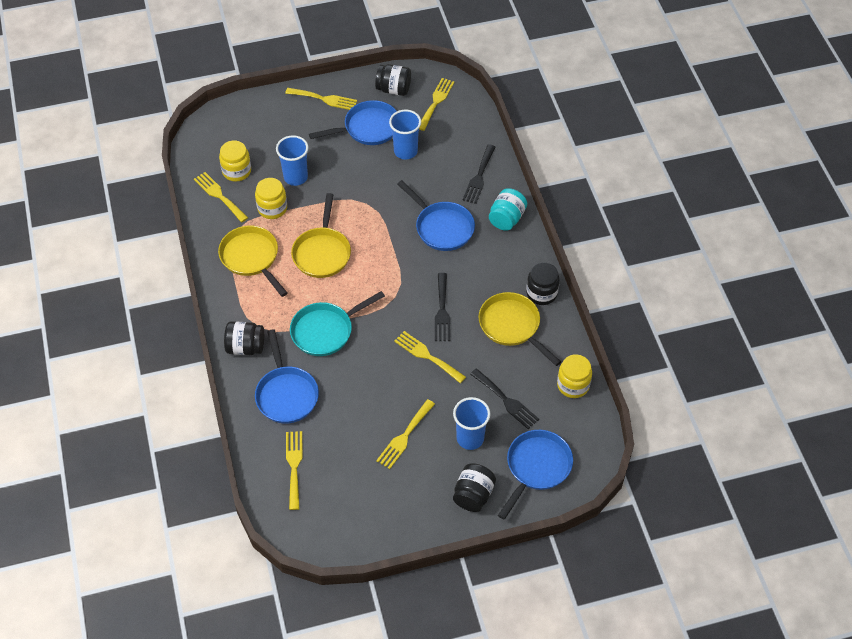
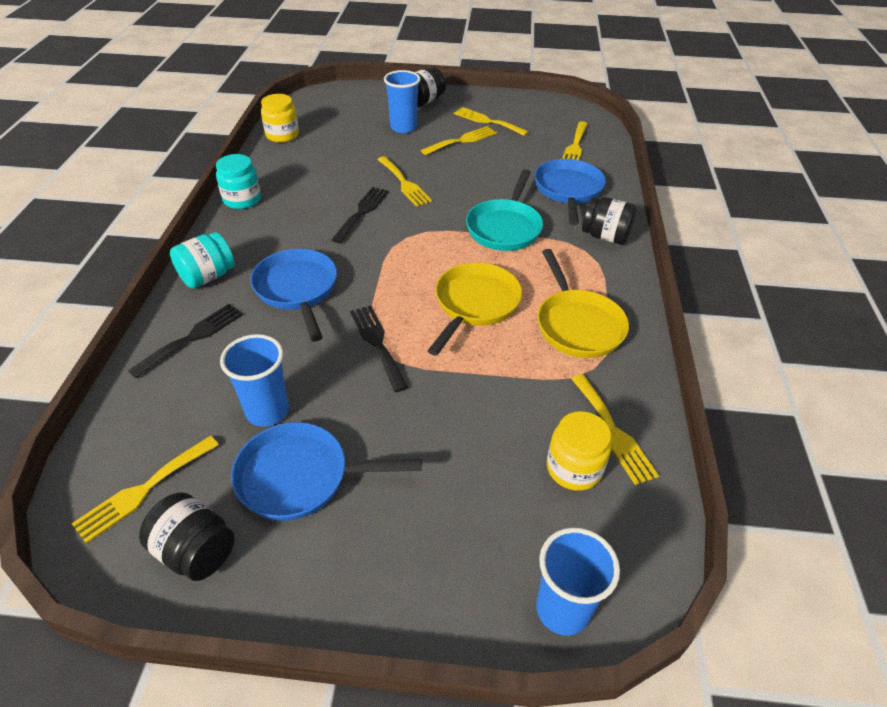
camera: 160 degrees left, 10 degrees down
(272, 208) = (527, 384): yellow jar -> none
(295, 177) = (472, 423): blue cup -> blue cup (562, 609)
(324, 99) = (346, 578): yellow fork -> yellow fork (487, 121)
(325, 331) = (505, 227): turquoise pan -> turquoise pan turned 120 degrees clockwise
(506, 400) = (352, 140): black fork -> black fork (377, 343)
(512, 326) = (299, 183): yellow pan -> none
(536, 467) = (360, 103): blue pan -> none
(541, 293) = (242, 199): black jar -> turquoise jar

